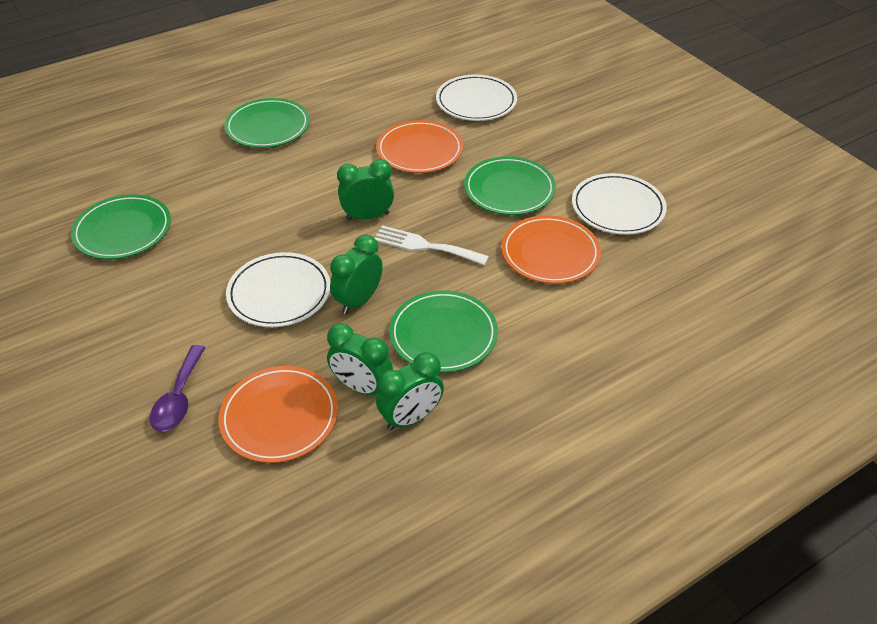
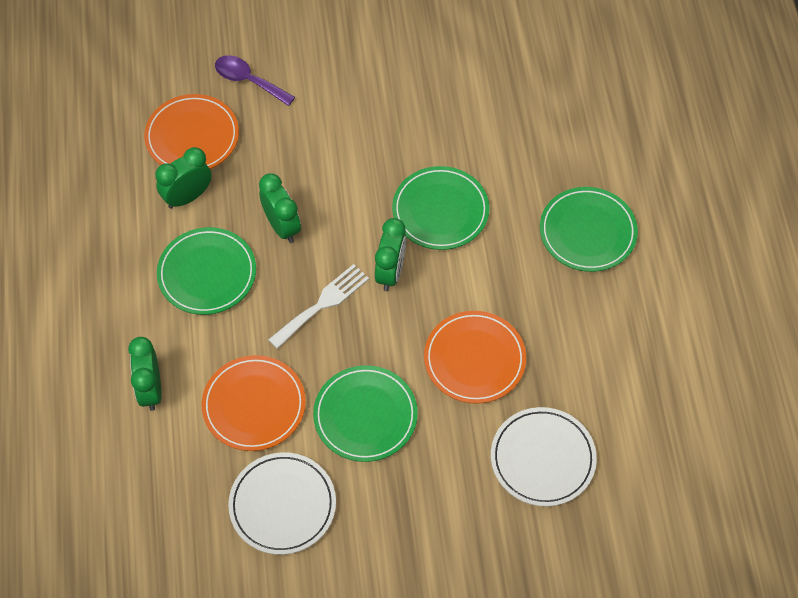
camera: 115 degrees right, 15 degrees up
(123, 230) = (471, 79): green plate -> green plate (440, 211)
(279, 293) = (324, 172): white plate -> none
(411, 418) = (139, 218): green clock -> green clock (150, 390)

